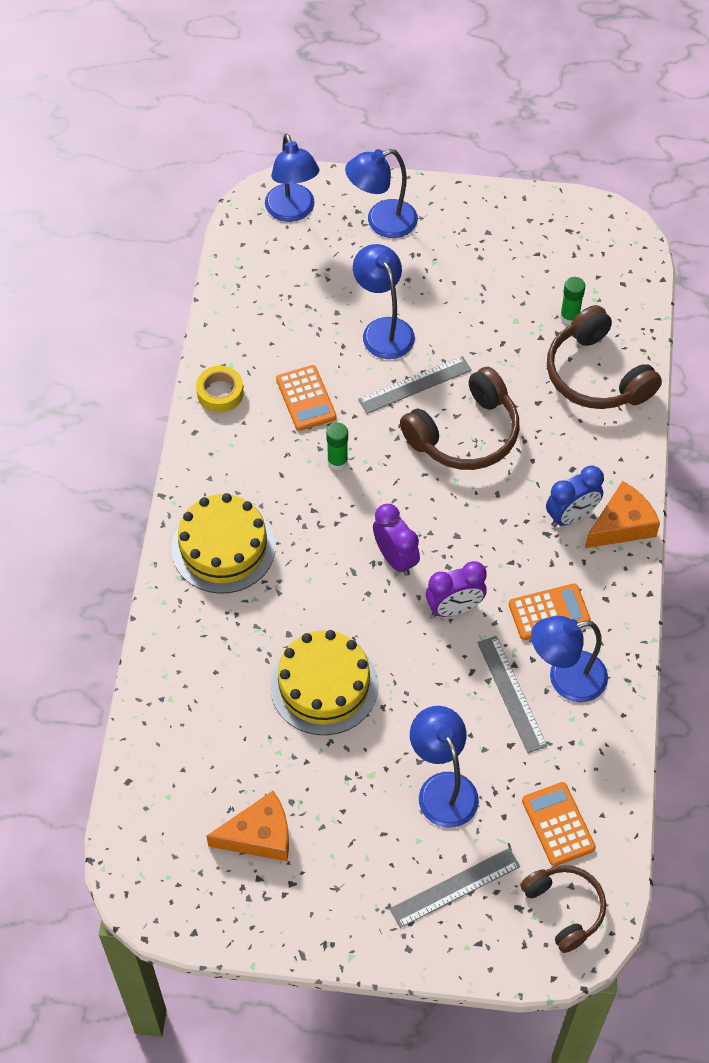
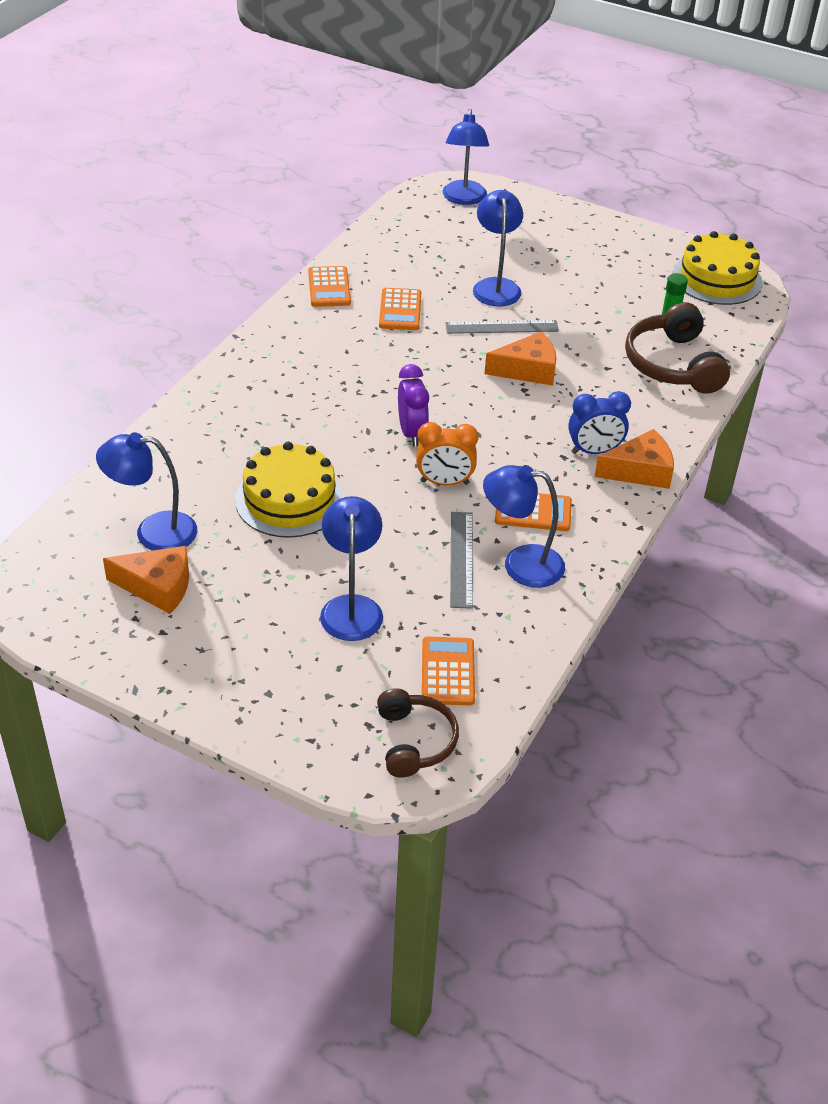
camera: 20 degrees right, 15 degrees down
(220, 393) = (329, 287): yellow tape -> orange calculator
(223, 547) = (264, 383): yellow cake -> yellow cake (717, 278)
(337, 461) = (401, 356): green glue stick -> none
(382, 222) = (536, 223): blue lamp -> blue lamp (153, 532)
(454, 608) = (444, 482): purple clock -> orange clock
(455, 888) = (315, 687): grey ruler -> none
(465, 434) = (527, 370): brown headphones -> orange cheese

